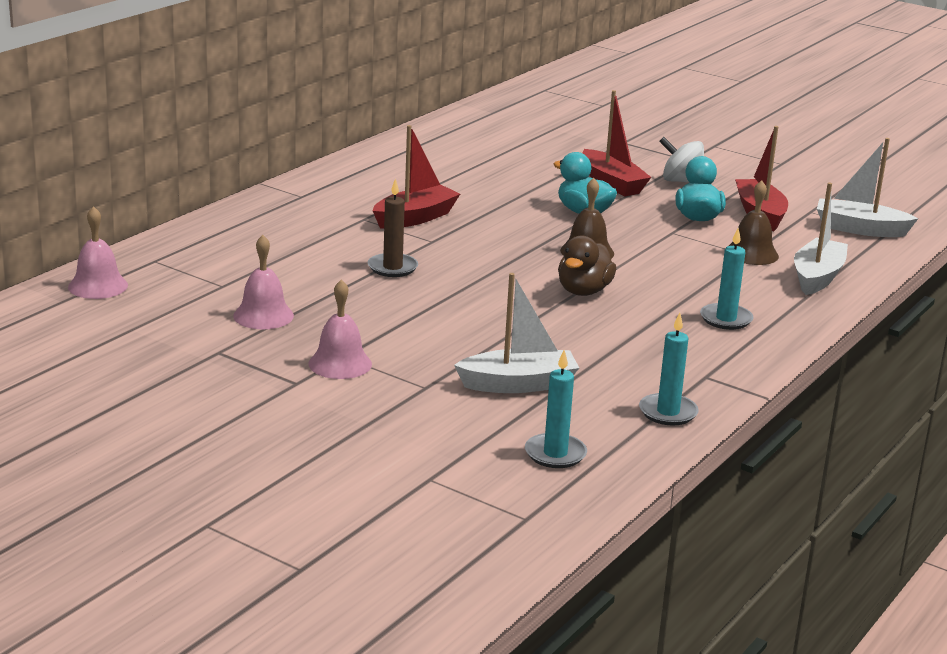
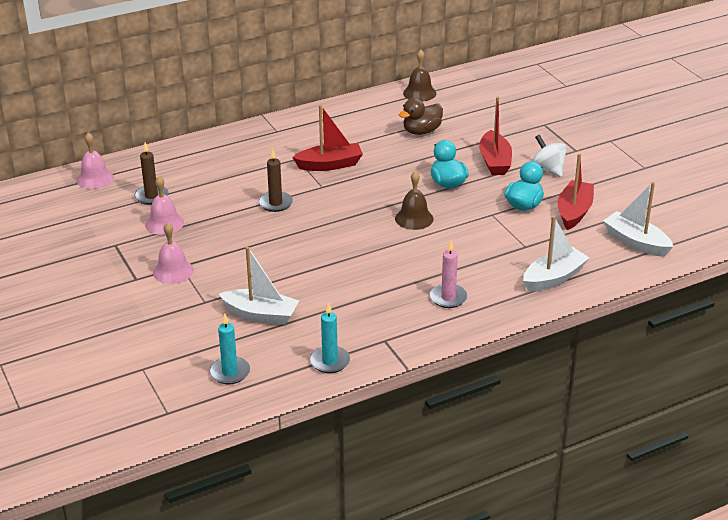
camera: 30 degrees right, 10 degrees up
(208, 290) = (151, 196): none -> brown candle
(583, 291) = (377, 251): brown duck -> brown duck (421, 131)
(726, 319) = (448, 298): turquoise candle -> pink candle
(751, 253) = (528, 246): brown bell -> brown bell (419, 93)

